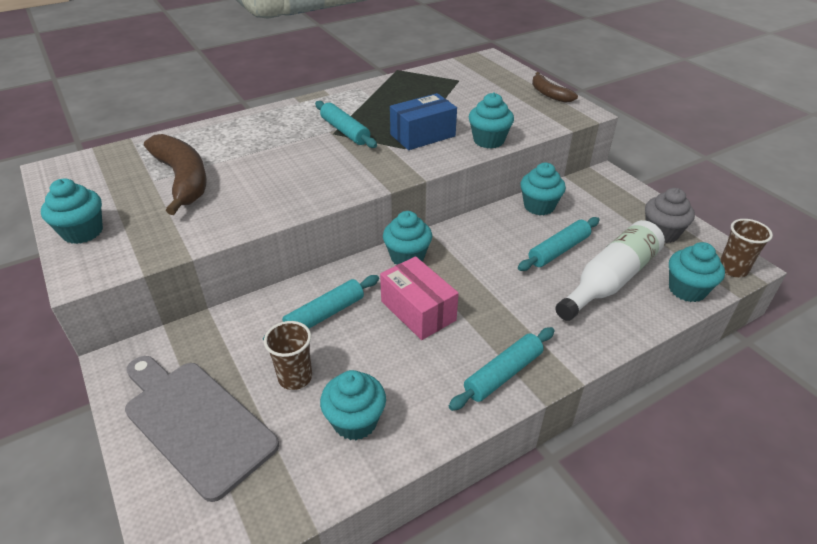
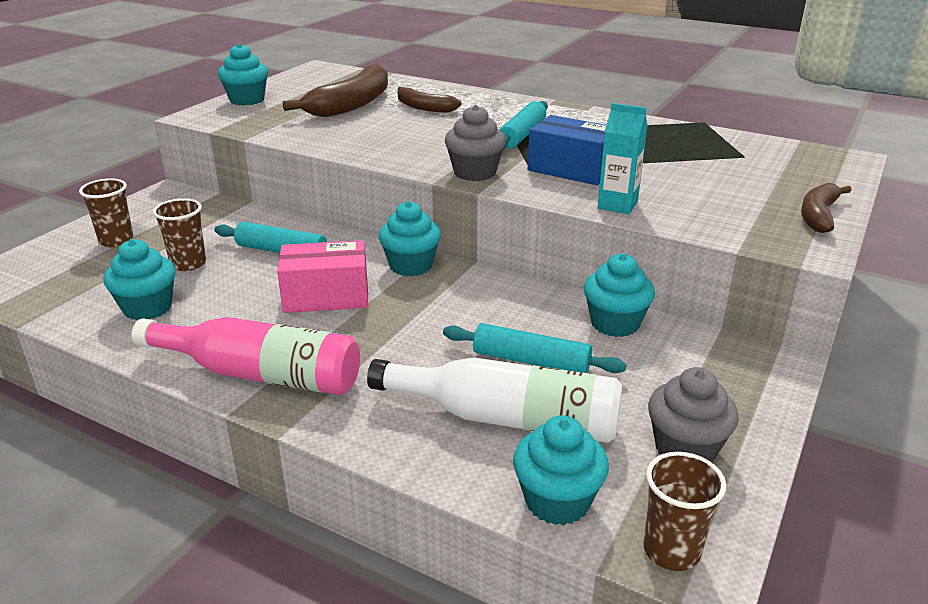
camera: 60 degrees right, 10 degrees down
(196, 422) = (116, 241): grey cutting board -> brown cup
(238, 150) = (424, 107): none -> brown banana
(391, 170) = (475, 173): none -> grey cupcake
(418, 310) = (326, 296): pink box -> pink box turned 60 degrees clockwise
(488, 140) = (617, 205): turquoise cupcake -> turquoise carton
(503, 374) = (260, 374): turquoise rolling pin -> pink bottle

